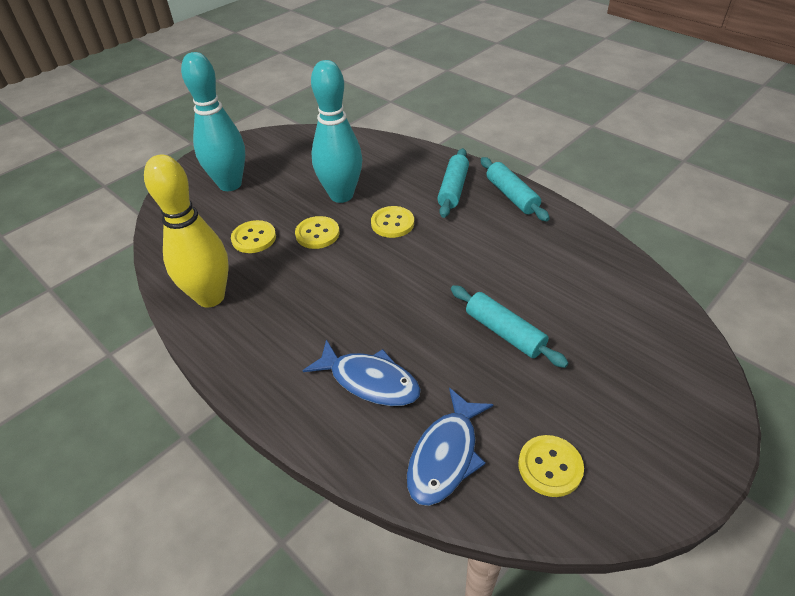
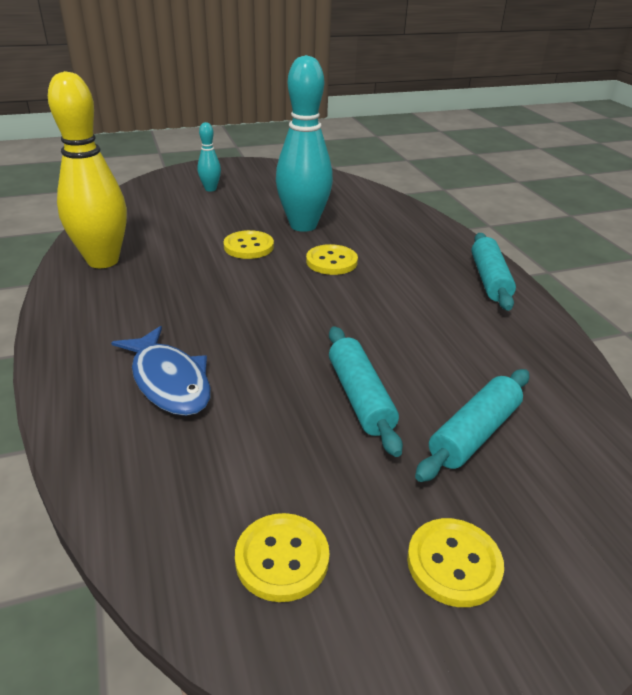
camera: 25 degrees right, 10 degrees down
(230, 184) = (210, 189): turquoise bowling pin -> turquoise bowling pin, size x0.46
(254, 238) = (188, 232): yellow button -> yellow button (454, 563)
(445, 455) = (173, 485): blue fish -> none
(453, 189) = (425, 254): turquoise rolling pin -> turquoise rolling pin (474, 433)

